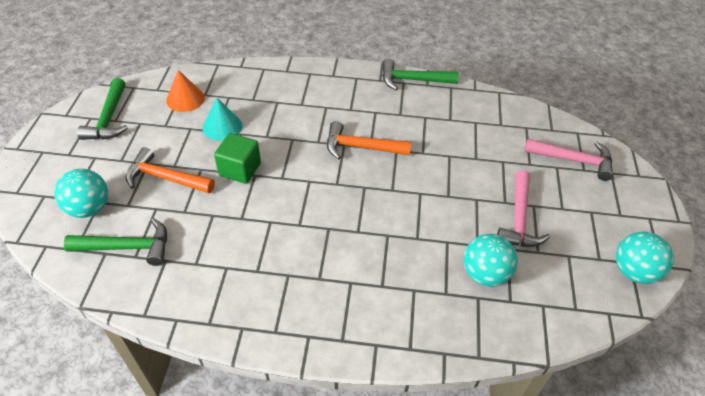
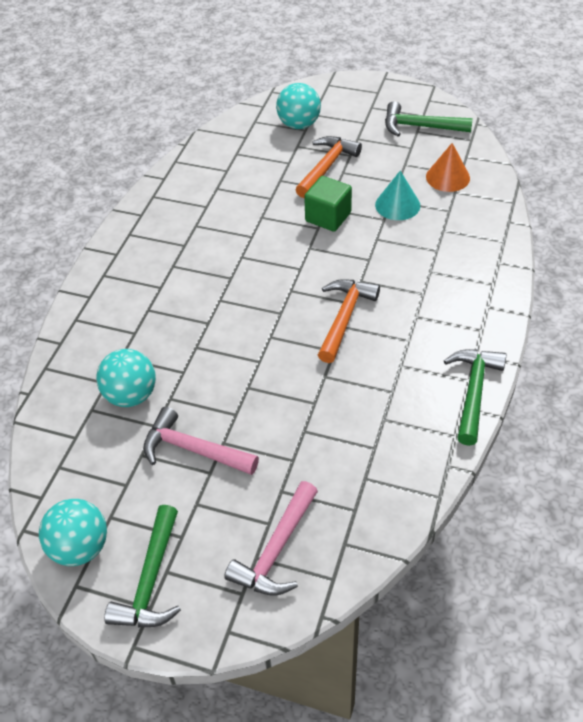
camera: 105 degrees right, 0 degrees up
(127, 247) = (247, 149): green hammer -> green hammer (150, 581)

